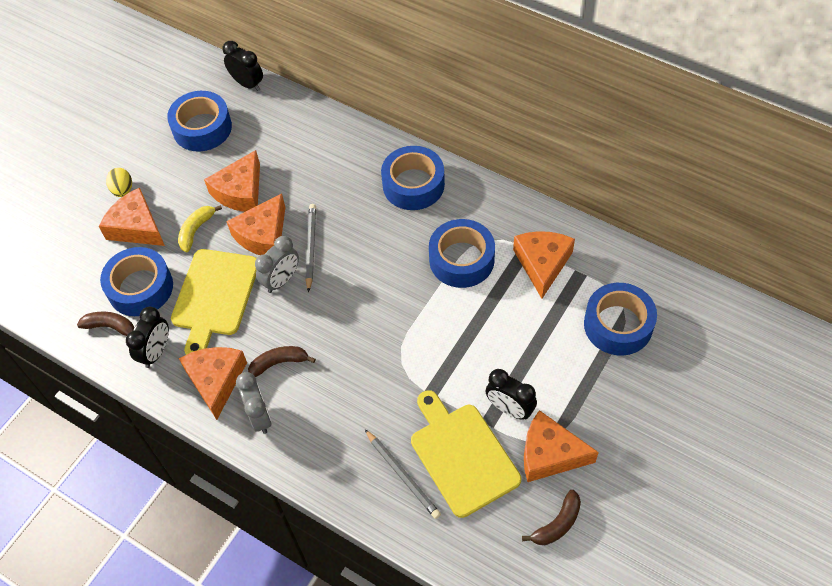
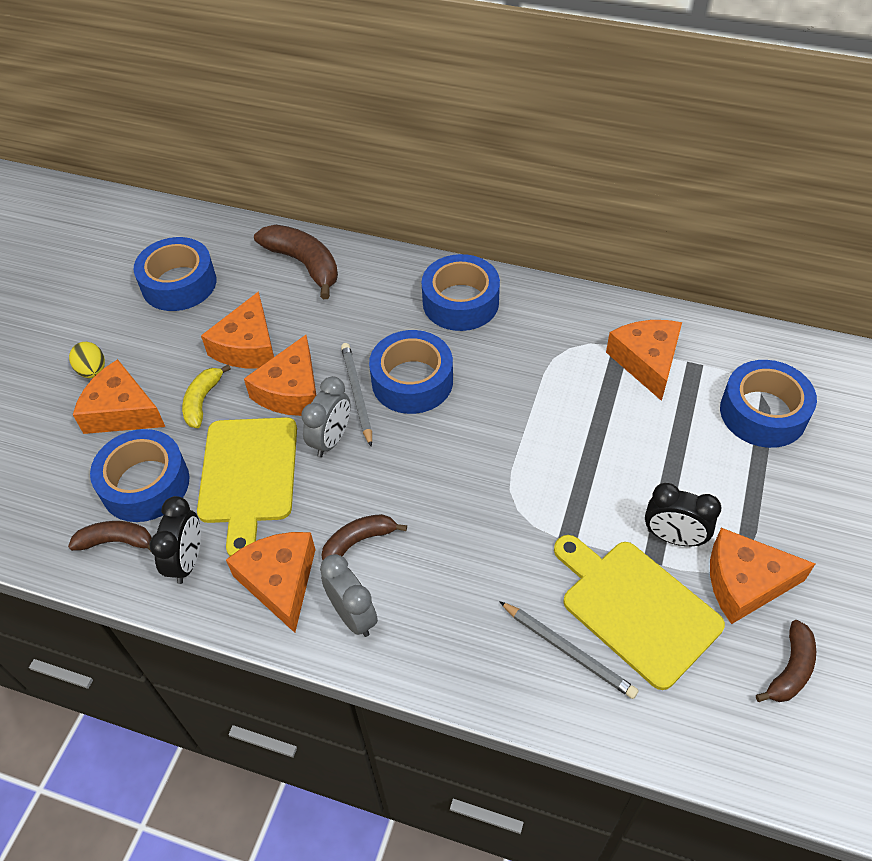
camera: 15 degrees left, 5 degrees down
(247, 84) = (223, 227): black clock -> none
(302, 128) = (304, 264): none -> brown banana
(461, 260) = (548, 374): blue tape -> blue tape (412, 381)

